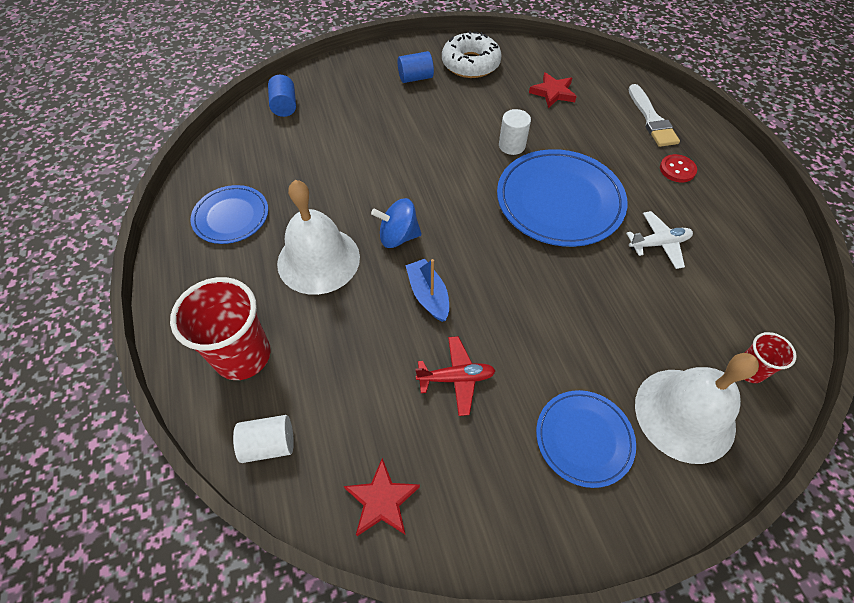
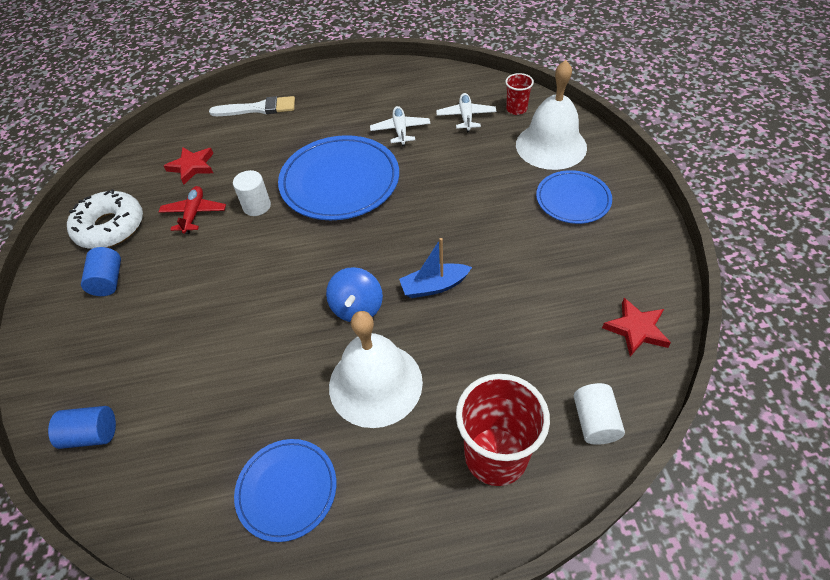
camera: 80 degrees left, 5 degrees down
(456, 378) = (523, 271): red plane -> red plane (194, 214)
(677, 169) = (323, 105): red button -> none
(709, 310) = (466, 117): none -> white plane

